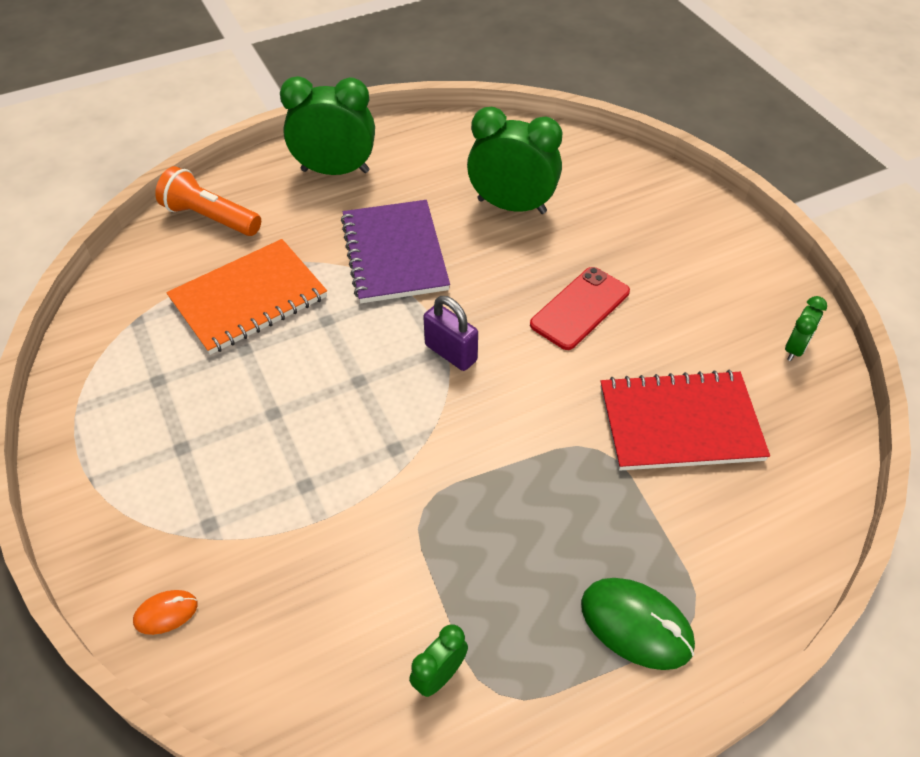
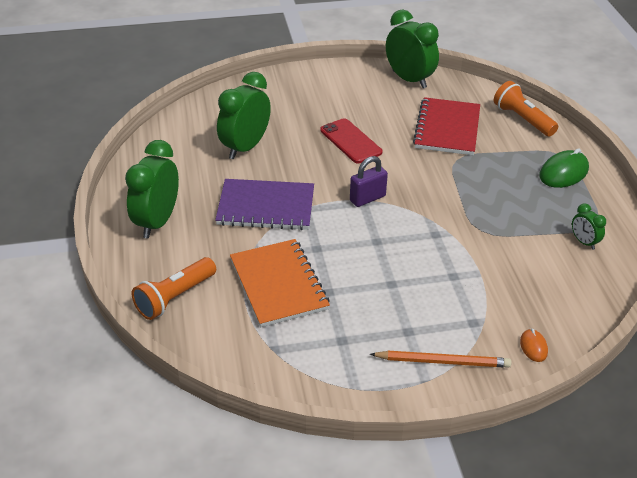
camera: 75 degrees left, 10 degrees down
(127, 497) = (443, 361): none -> orange pencil
(776, 536) = (522, 119): none -> orange flashlight
(795, 349) = (409, 79): green clock -> green clock, size x2.06

